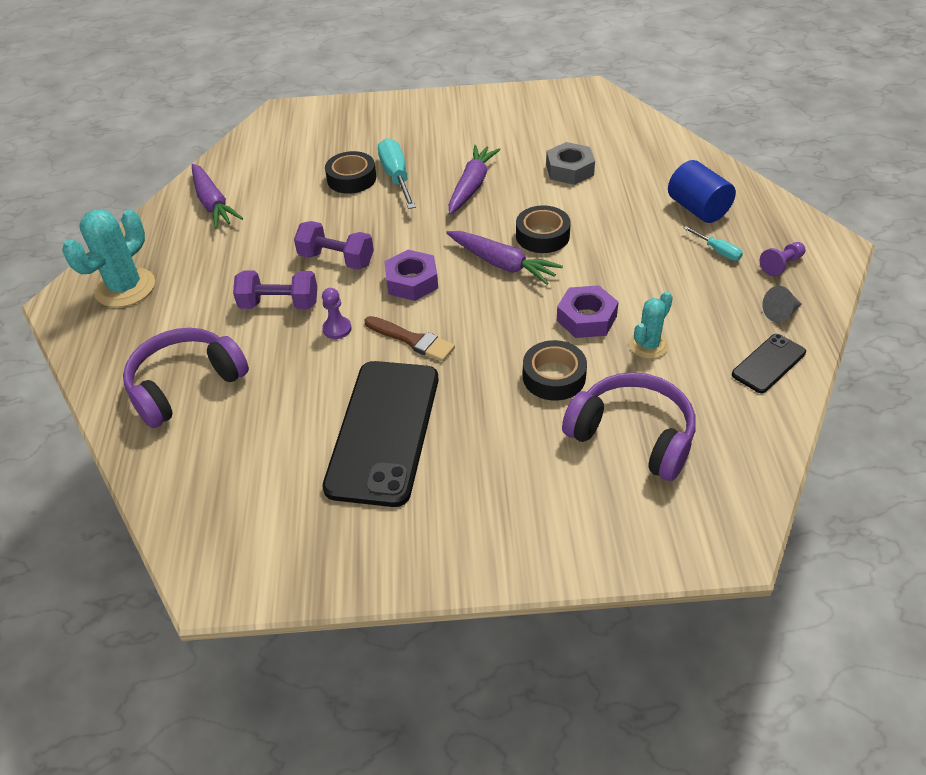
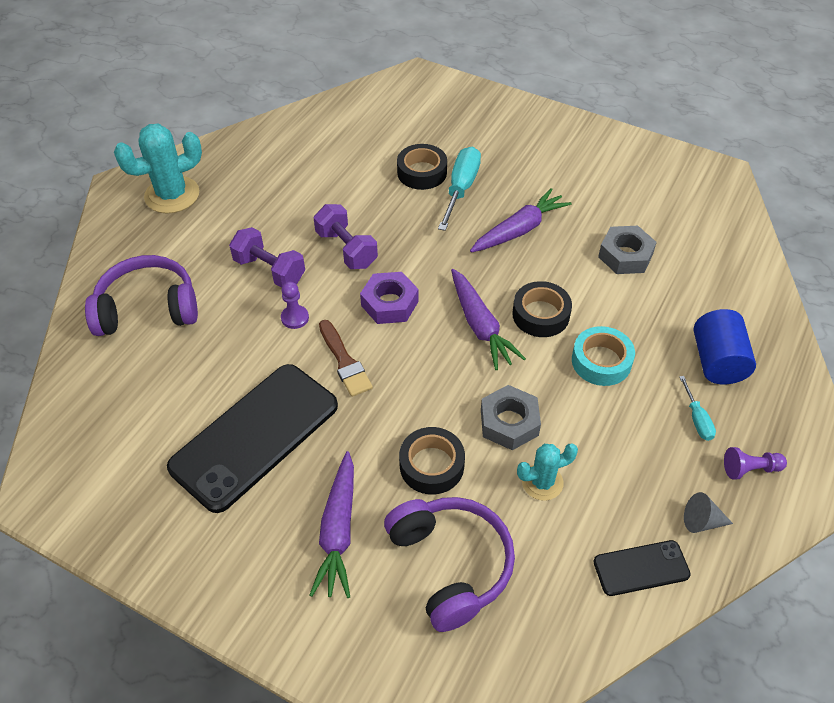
camera: 30 degrees right, 5 degrees up
(213, 204) = (293, 145): purple carrot -> purple carrot (338, 531)
(586, 318) = (509, 422): purple nut -> grey nut
(616, 246) = (601, 361): none -> turquoise tape

